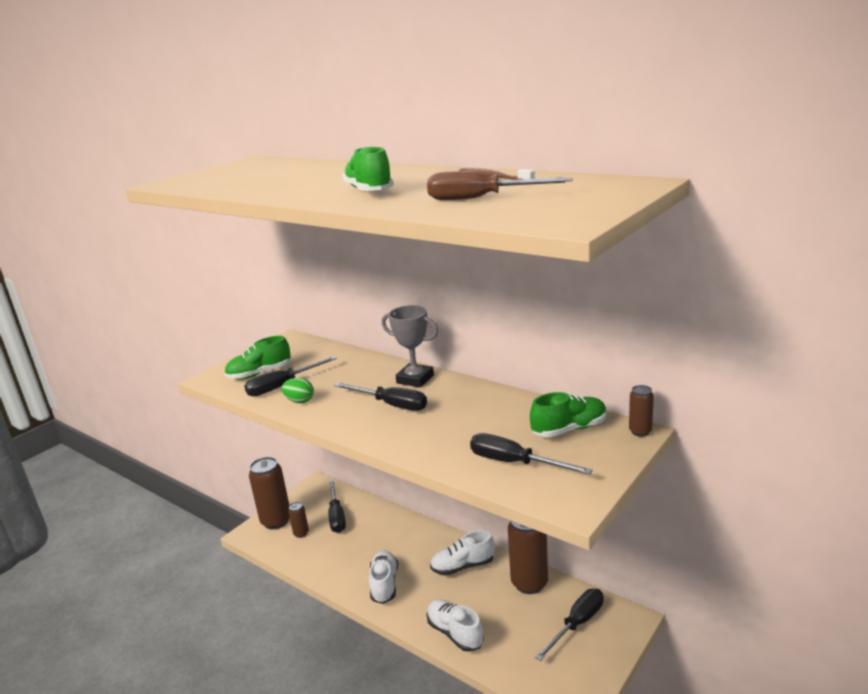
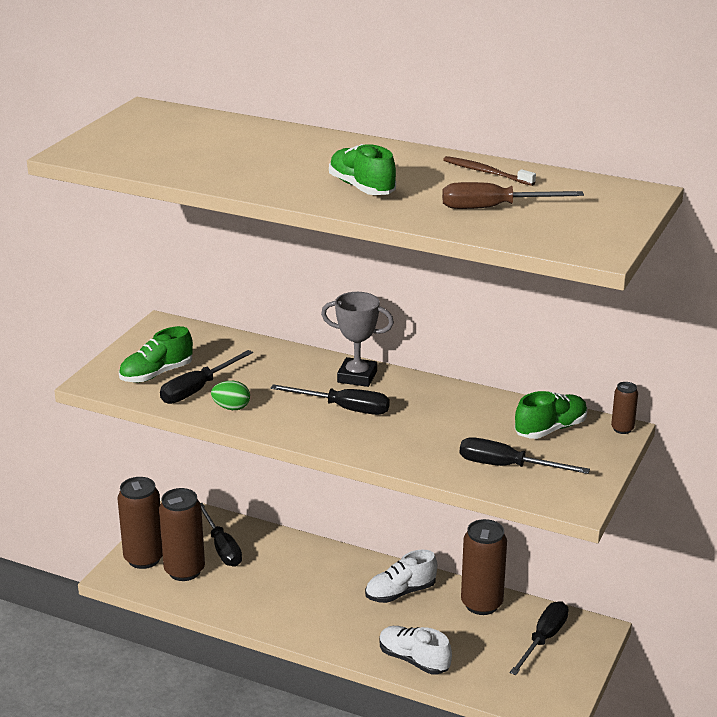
camera: 15 degrees left, 5 degrees up
(301, 533) = (184, 571): brown can -> brown can, size x2.05
(384, 584) = (314, 618): white shoe -> none

